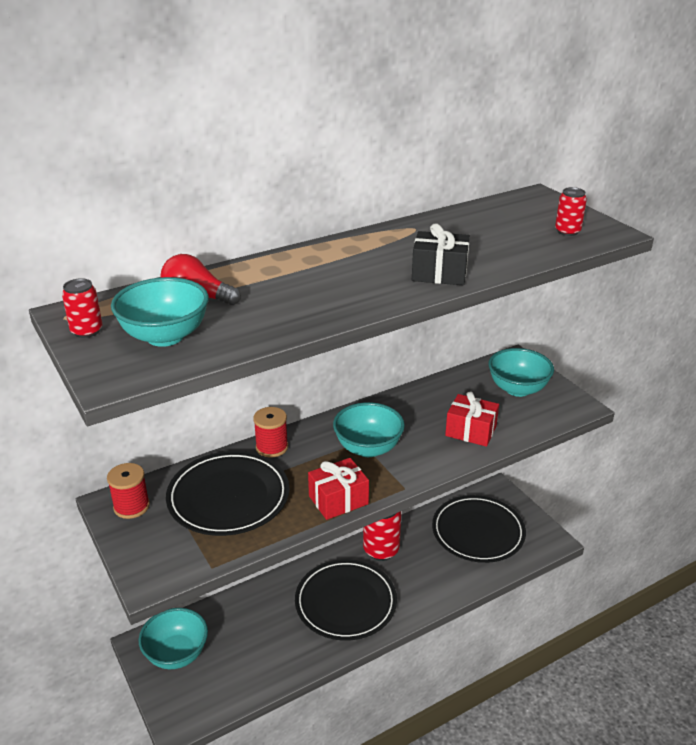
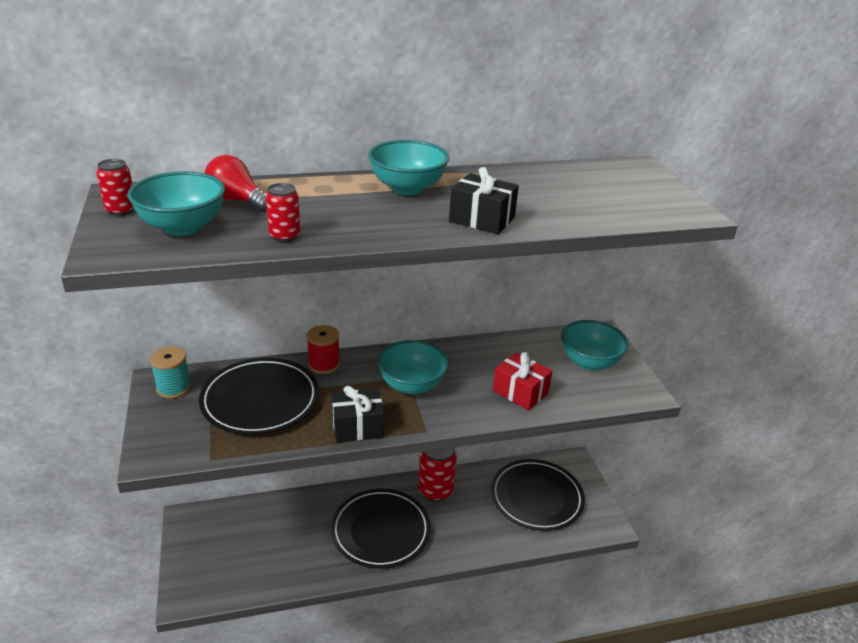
camera: 15 degrees right, 0 degrees up
(131, 506) = (173, 388): red spool -> turquoise spool
(176, 654) = (211, 536): turquoise bowl -> turquoise bowl (407, 188)
(338, 500) = (357, 426): red gift -> black gift
(567, 231) = (645, 204): red can -> red can (285, 236)

